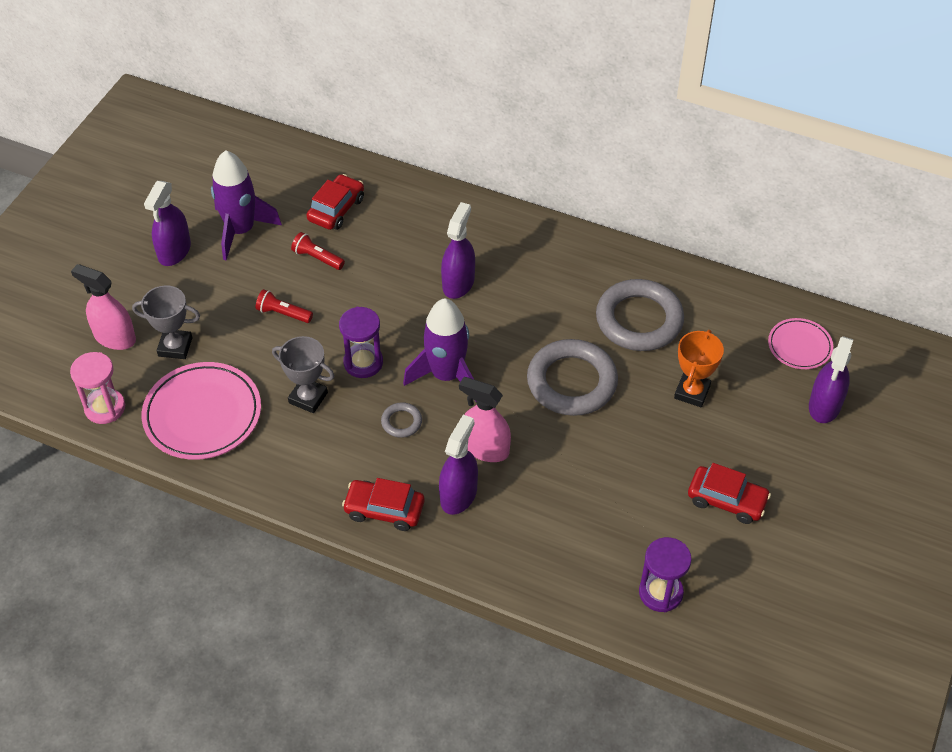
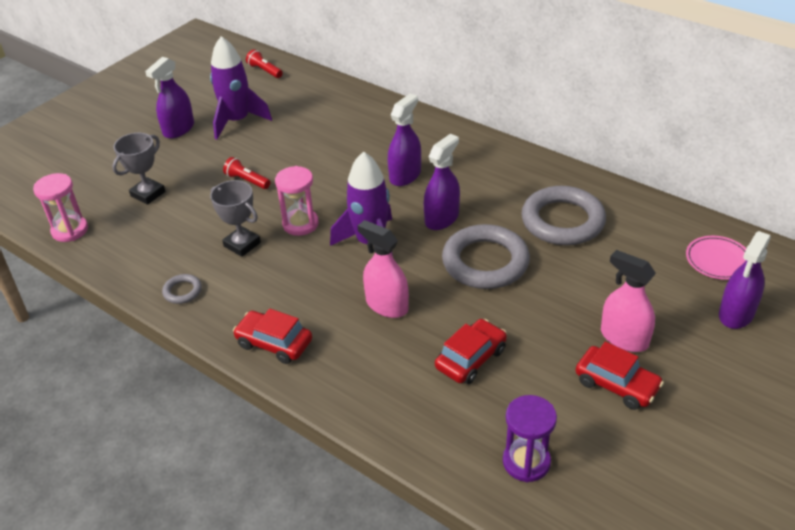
camera: 15 degrees right, 10 degrees down
(114, 337) = (103, 182): pink spray bottle -> pink spray bottle (624, 338)
(175, 347) = (148, 194): grey trophy -> grey trophy turned 75 degrees counterclockwise
(202, 414) = (147, 245): pink plate -> none
(317, 258) = (291, 145): red flashlight -> red flashlight (265, 71)
(336, 209) = (320, 114): red car -> red car (470, 358)
(363, 362) = (300, 224): purple hourglass -> pink hourglass
(401, 422) = (317, 274): grey ring -> grey ring (182, 291)
(458, 495) = (348, 340): purple spray bottle -> purple spray bottle (442, 218)
(692, 392) = (600, 285): orange trophy -> none

